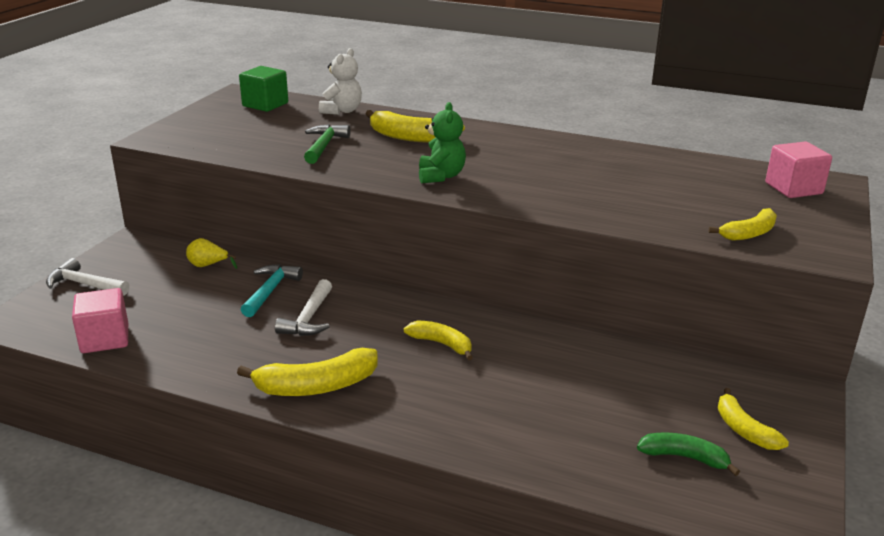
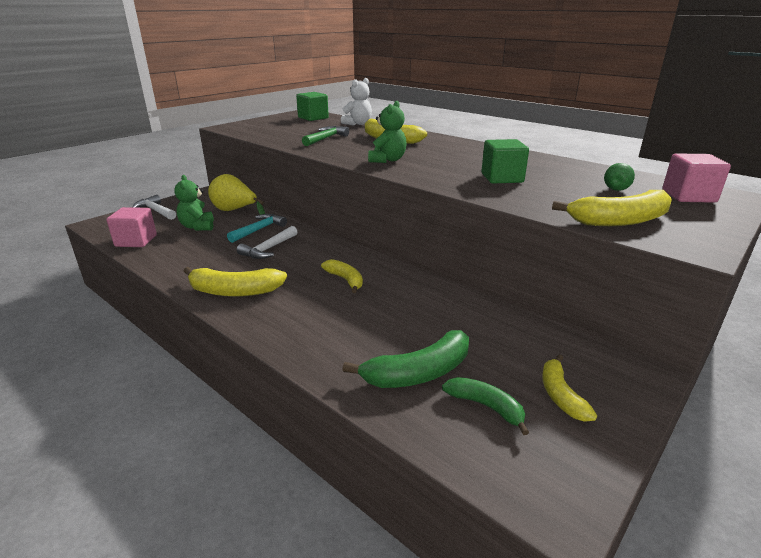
camera: 20 degrees right, 0 degrees up
(176, 301) = (198, 227): none -> green teddy bear
(208, 265) = (235, 211): yellow pear -> yellow pear, size x1.85
(595, 188) = (502, 178): none -> green cube
(599, 438) = (418, 373): none -> green banana
(721, 187) = (616, 188): none -> green pear
(749, 233) = (619, 221): yellow banana -> yellow banana, size x1.58

